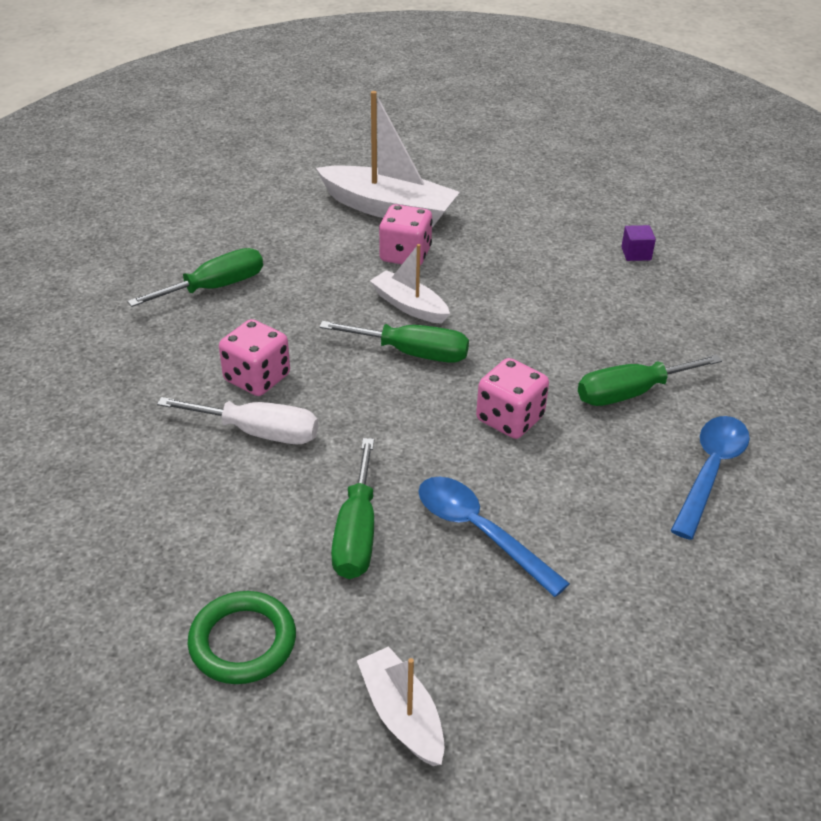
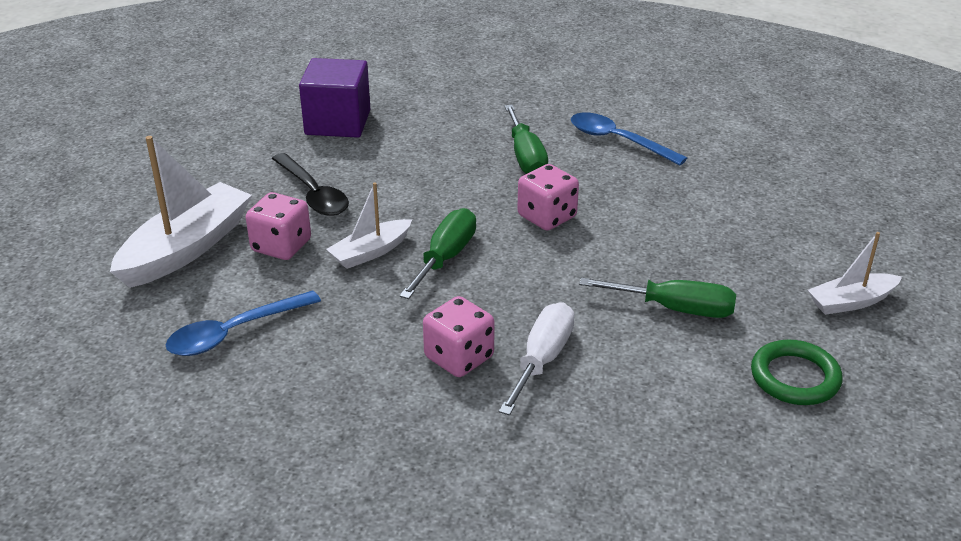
camera: 80 degrees left, 5 degrees down
(215, 287) = (284, 385): green screwdriver -> none
(479, 532) = (675, 248): blue spoon -> blue spoon (234, 333)
(496, 259) = (313, 194): none -> black spoon
(636, 253) = (338, 122): purple cube -> purple cube, size x2.42

